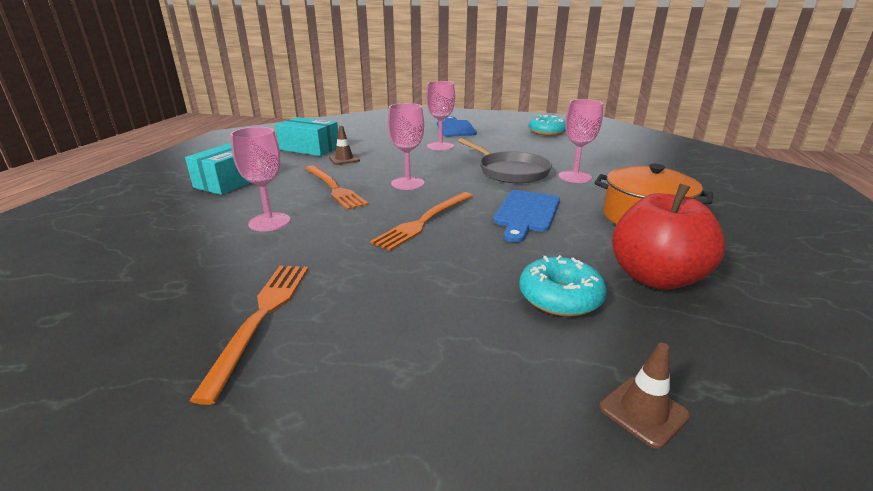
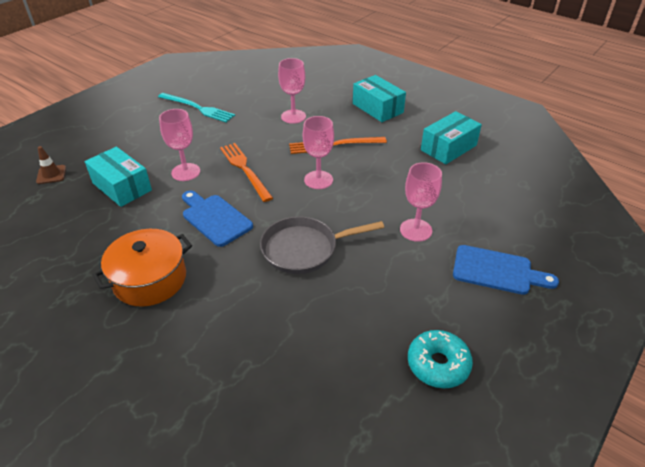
camera: 115 degrees right, 15 degrees up
(261, 317) = (198, 108): orange fork -> turquoise fork
(344, 159) = (403, 160): brown traffic cone -> none
(560, 297) = (122, 187): turquoise donut -> turquoise box
(575, 177) = (257, 288): pink goblet -> pink goblet (186, 172)
(655, 278) = (95, 230): red apple -> none

